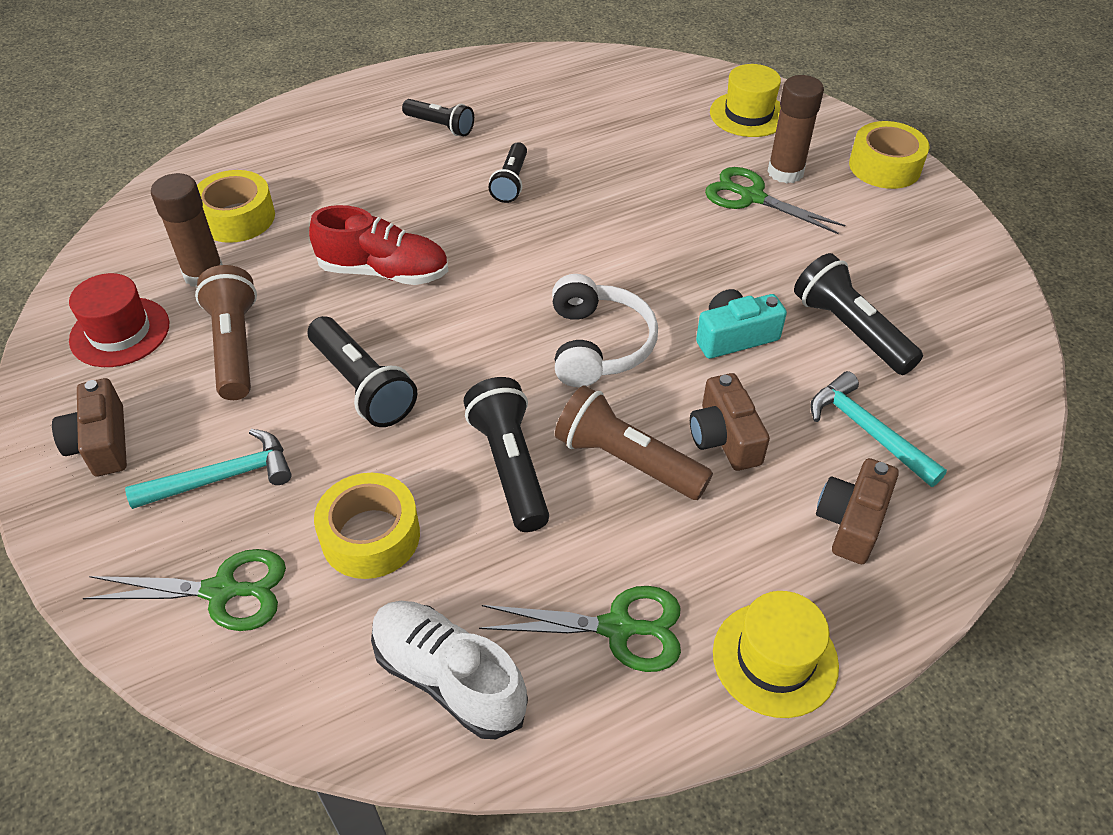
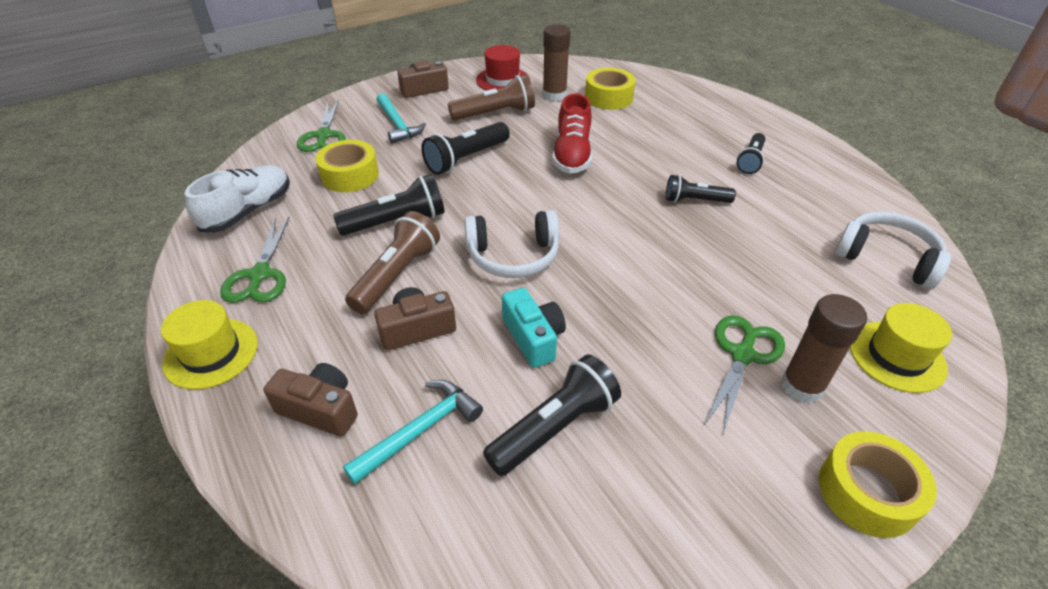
camera: 85 degrees right, 5 degrees down
(623, 84) = (886, 258): none -> white headphones

